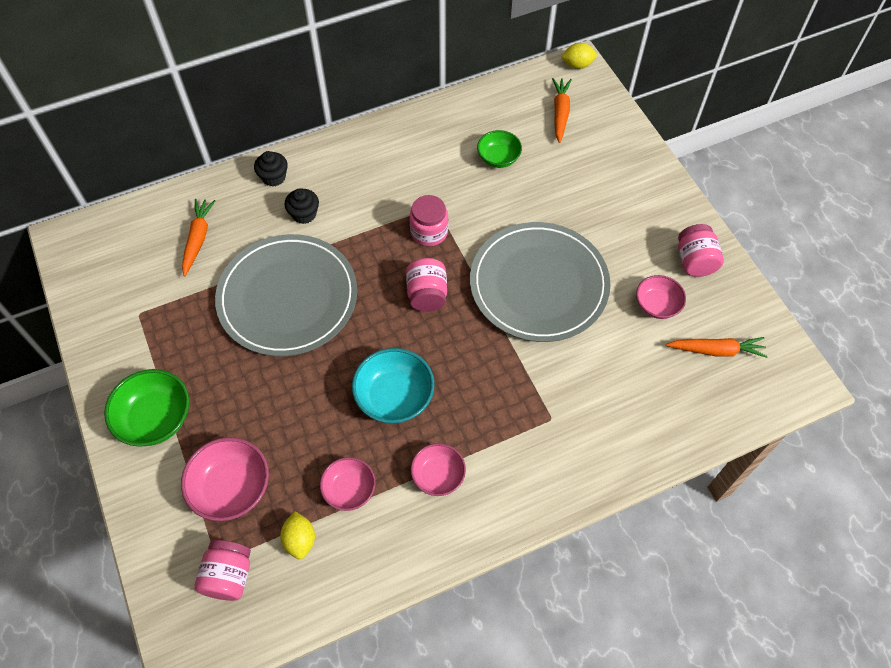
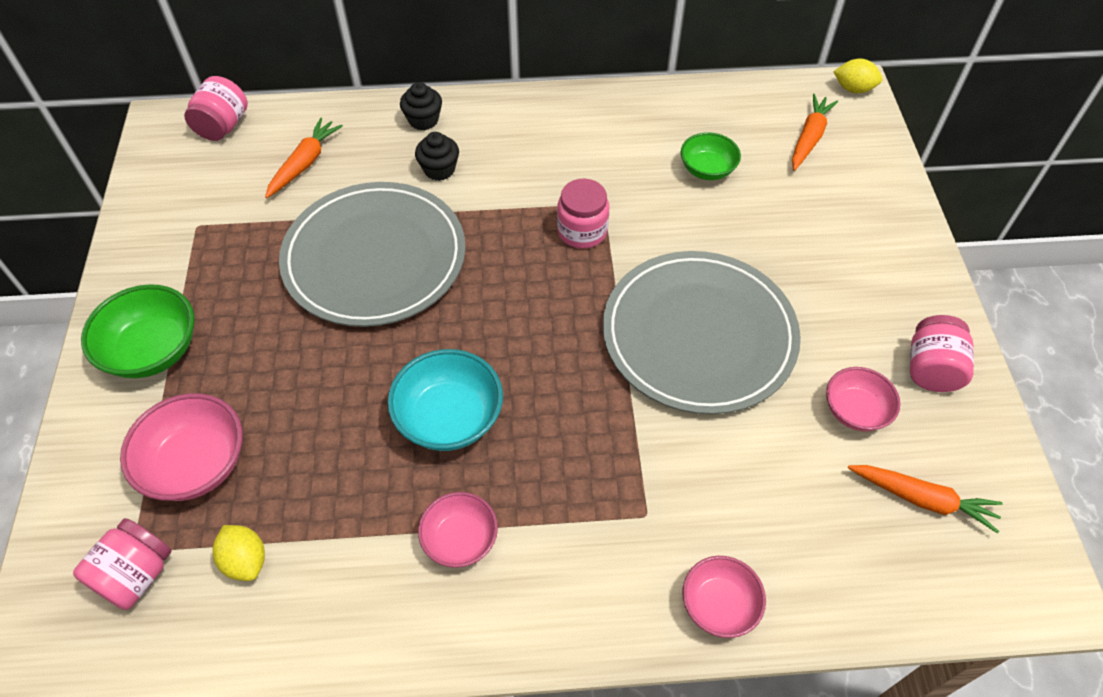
camera: 20 degrees right, 5 degrees down
(300, 540) = (245, 560): yellow lemon -> yellow lemon turned 45 degrees counterclockwise
(349, 490) = (338, 517): pink bowl -> pink bowl (719, 605)
(427, 295) = (547, 305): pink jar -> pink jar (223, 126)

